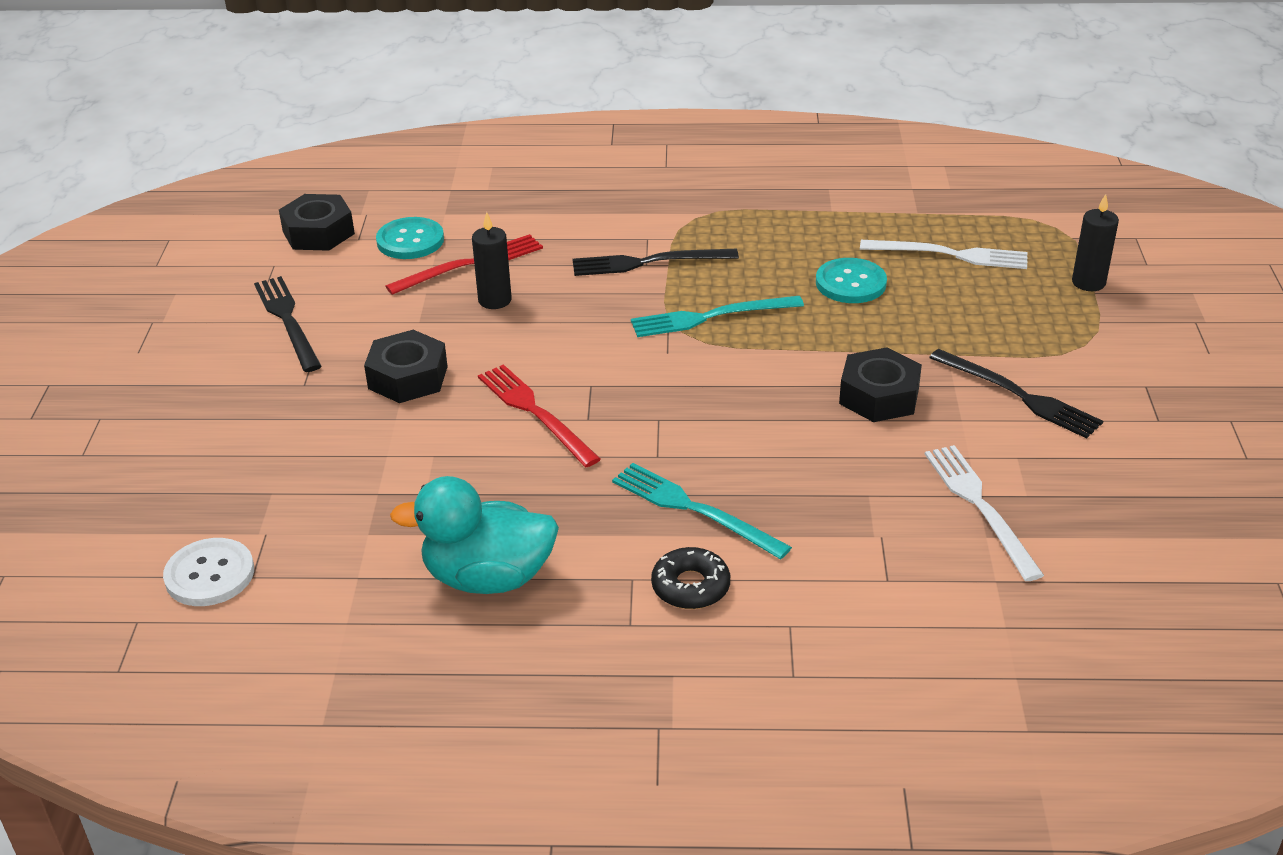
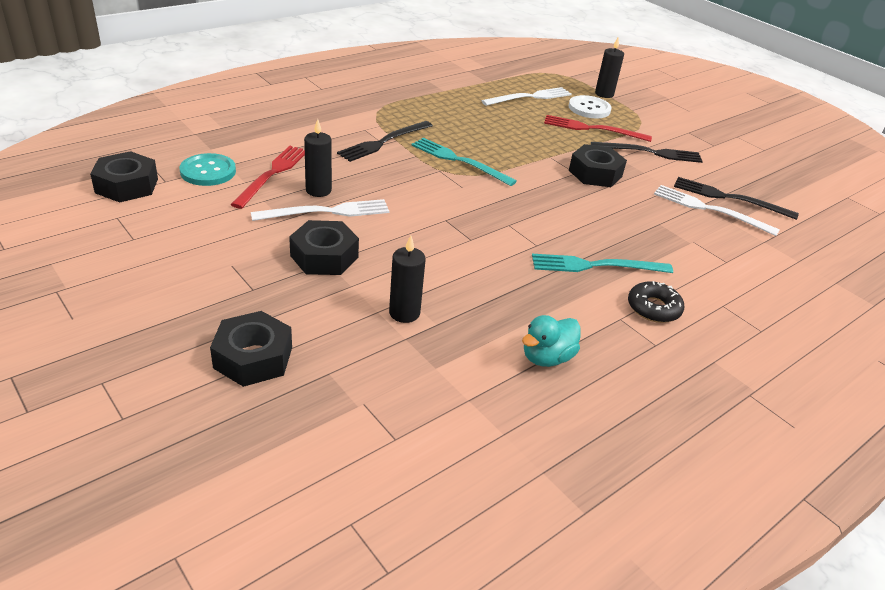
camera: 45 degrees left, 0 degrees up
(210, 574) = (362, 455): white button -> white button (589, 108)
(228, 449) = (253, 357): none -> black nut
(287, 320) = (180, 251): black fork -> black fork (729, 198)
(409, 468) = (404, 313): none -> black candle
(472, 328) = (326, 212): none -> white fork
(488, 577) = (547, 357): turquoise duck -> turquoise duck, size x0.61
(535, 412) = (436, 247): red fork -> red fork (592, 129)
(710, 317) = (459, 161): turquoise fork -> turquoise fork turned 90 degrees clockwise
(850, 283) = (504, 123): turquoise button -> none

